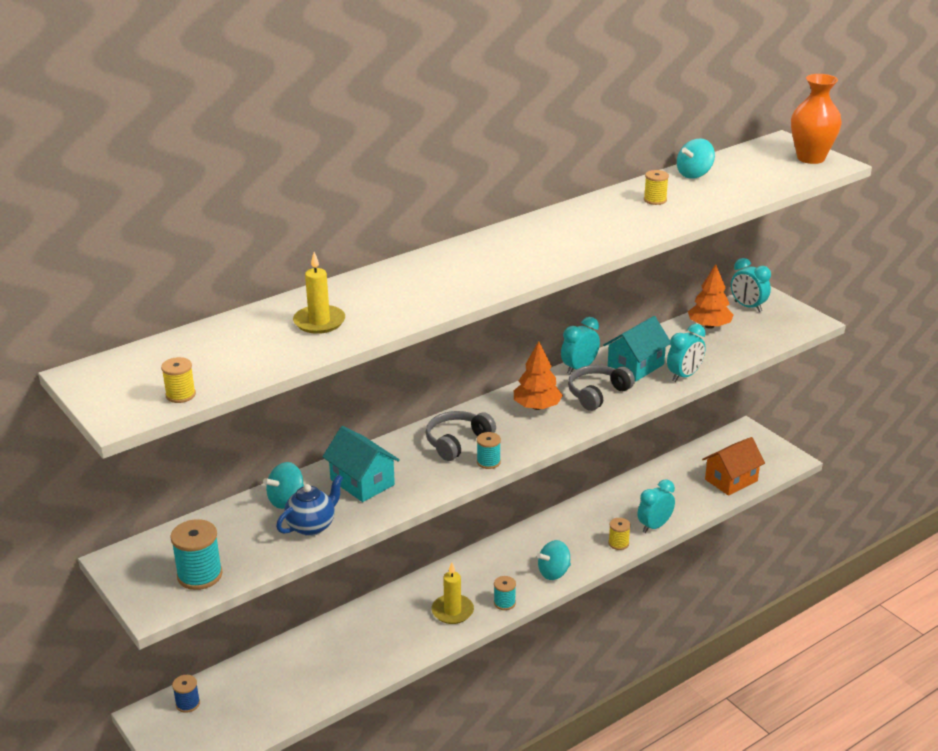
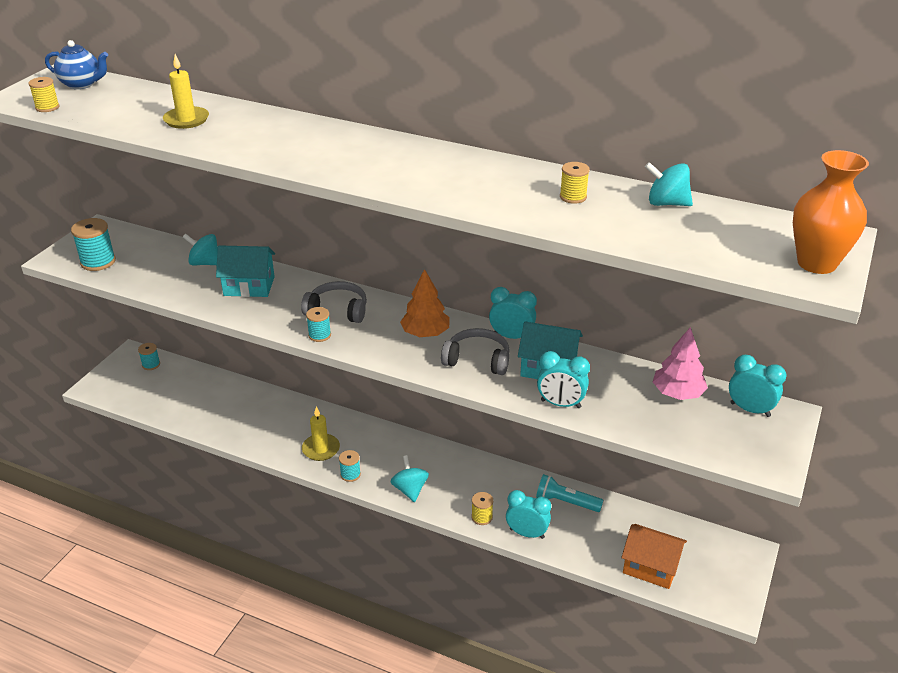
camera: 60 degrees right, 5 degrees up
(188, 704) = (151, 364): blue spool -> turquoise spool
(312, 526) = (179, 284): blue teapot -> blue teapot (82, 84)
(362, 482) = (249, 286): turquoise house -> turquoise house turned 75 degrees clockwise
(554, 572) = (410, 489): turquoise spinning top -> turquoise spinning top turned 45 degrees clockwise
(634, 493) = (566, 502): none -> turquoise flashlight
(709, 326) = (677, 393): orange tree -> pink tree
(748, 307) = (750, 409): turquoise clock -> turquoise clock turned 105 degrees clockwise

